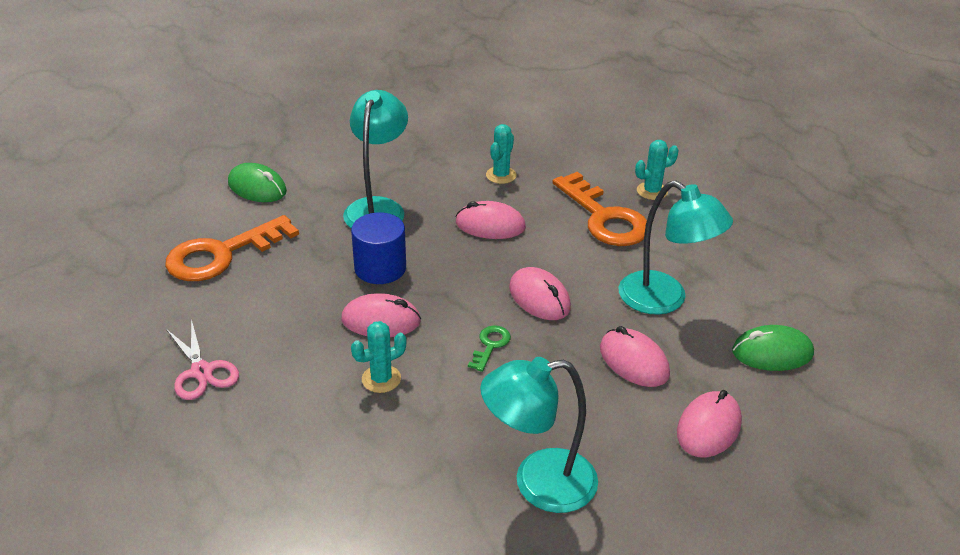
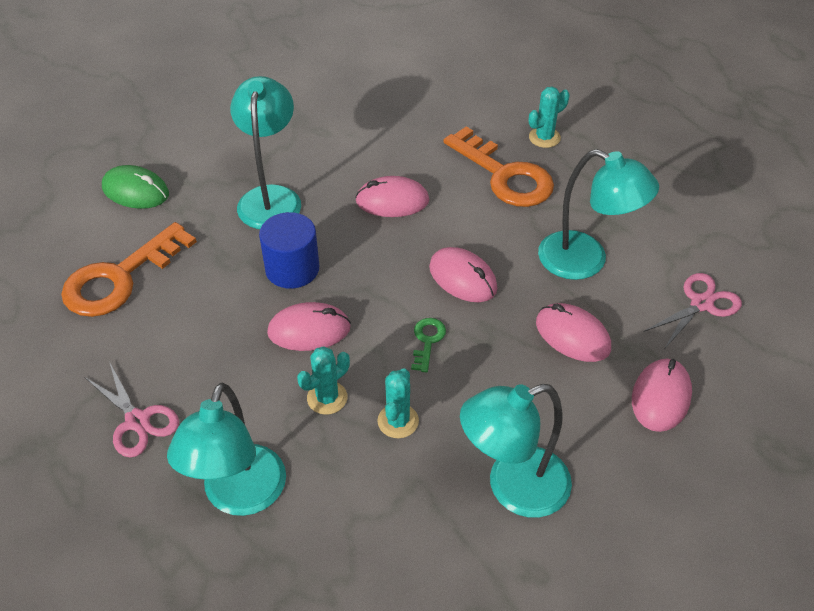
camera: 10 degrees left, 10 degrees up
(275, 448) = (239, 496): none -> turquoise lamp
(501, 175) = (388, 140): turquoise cactus -> turquoise cactus (398, 421)
(772, 352) = (701, 304): green mouse -> pink scissors

